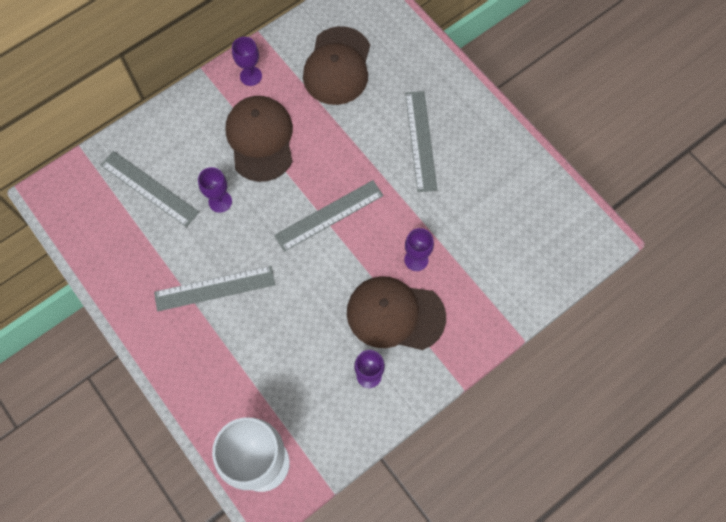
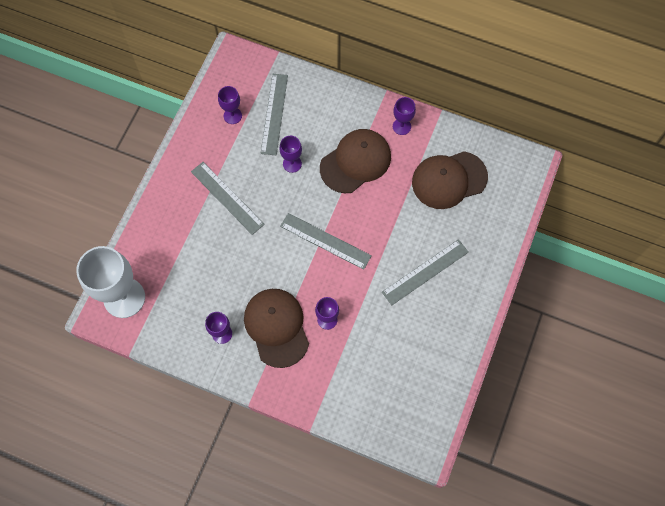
camera: 60 degrees right, 0 degrees up
(121, 232) = (232, 116): none -> purple goblet

